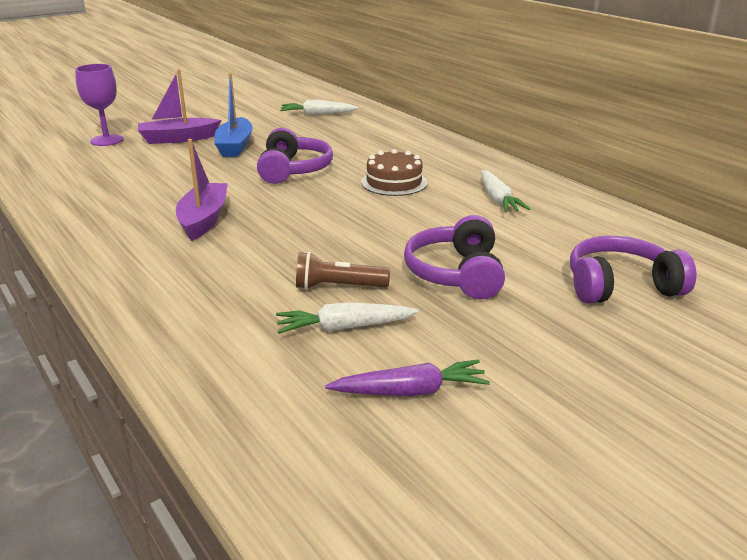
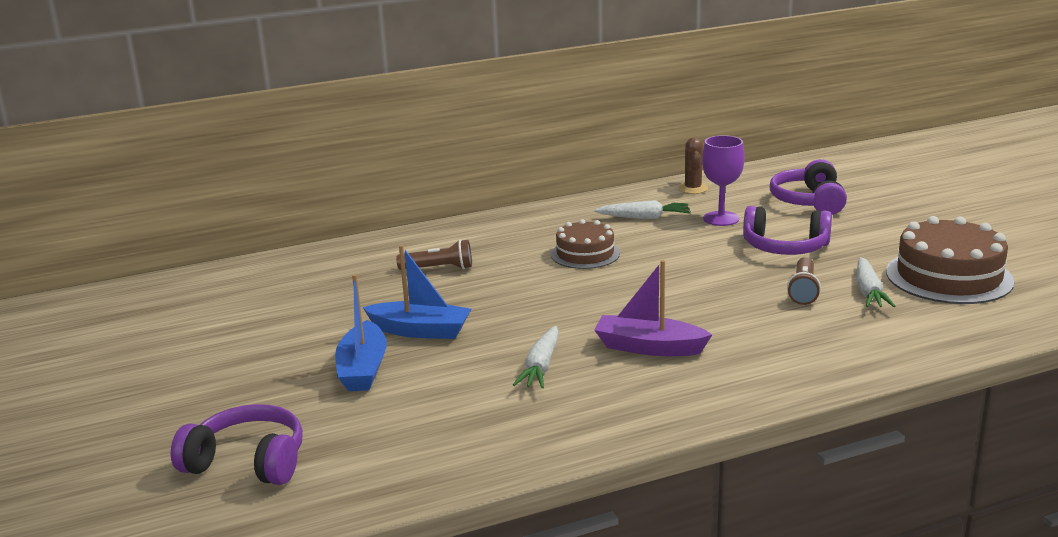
camera: 75 degrees left, 5 degrees down
(107, 140) = (329, 424): purple goblet -> purple goblet (721, 219)
(178, 139) = (363, 369): purple boat -> blue boat
(293, 170) = (525, 299): purple headphones -> purple headphones (248, 462)
(317, 114) = (330, 278): white carrot -> white carrot (541, 366)
(344, 139) = (439, 269): none -> brown flashlight
(410, 391) = (949, 276): purple carrot -> brown cake
(603, 217) = (693, 188): none -> brown cactus

